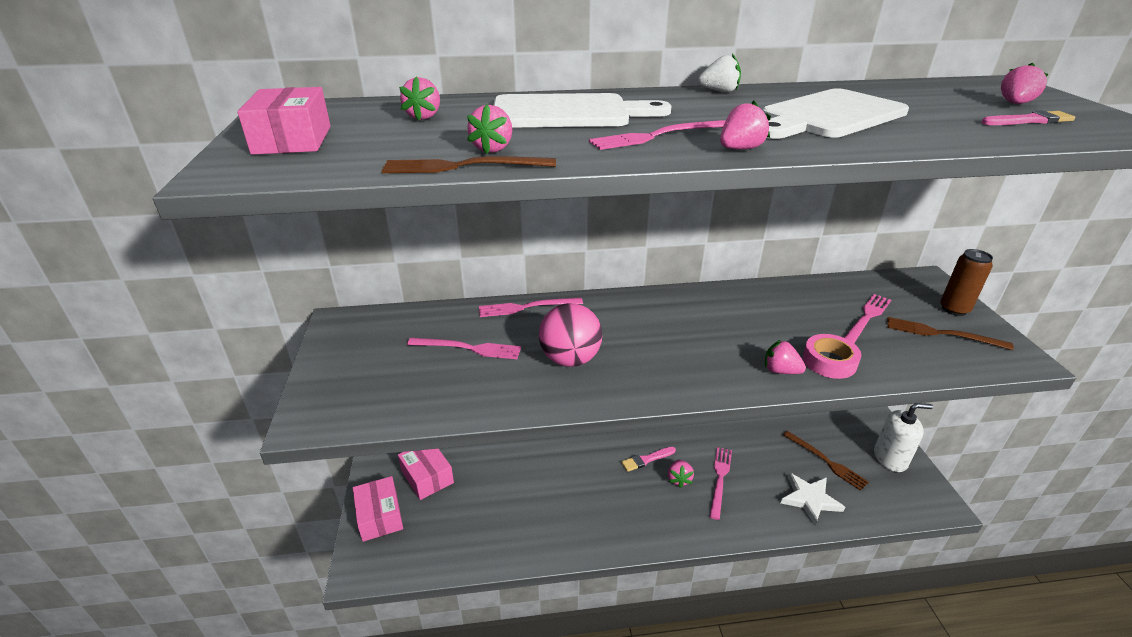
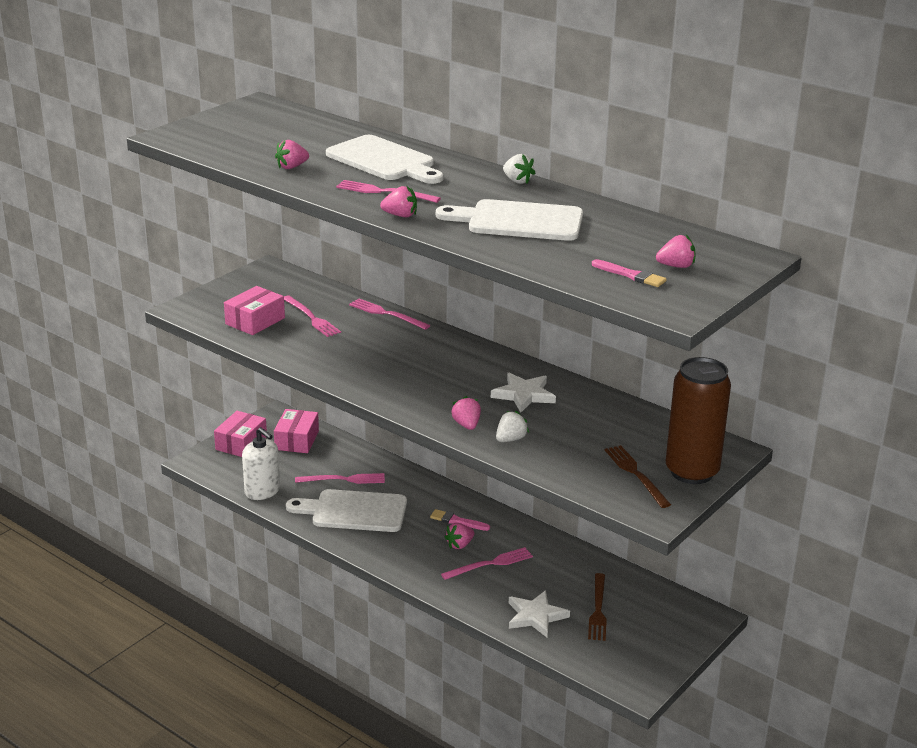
camera: 45 degrees right, 5 degrees down
(293, 140) = (223, 127): pink box -> pink box (255, 321)
(424, 117) = (308, 135): pink strawberry -> none
(463, 166) = (257, 170): brown fork -> none
(567, 510) = (354, 511): none -> white cutting board
(570, 359) = (356, 352): pink ball -> none
(754, 316) = (524, 395): none -> white star
(829, 361) = (510, 439): pink tape -> white strawberry
(866, 318) = (604, 438): pink fork -> pink fork (344, 479)
(890, 458) = (659, 643): white soap dispenser -> white soap dispenser (262, 491)
(954, 309) = (692, 472): brown can -> brown can, size x1.79

